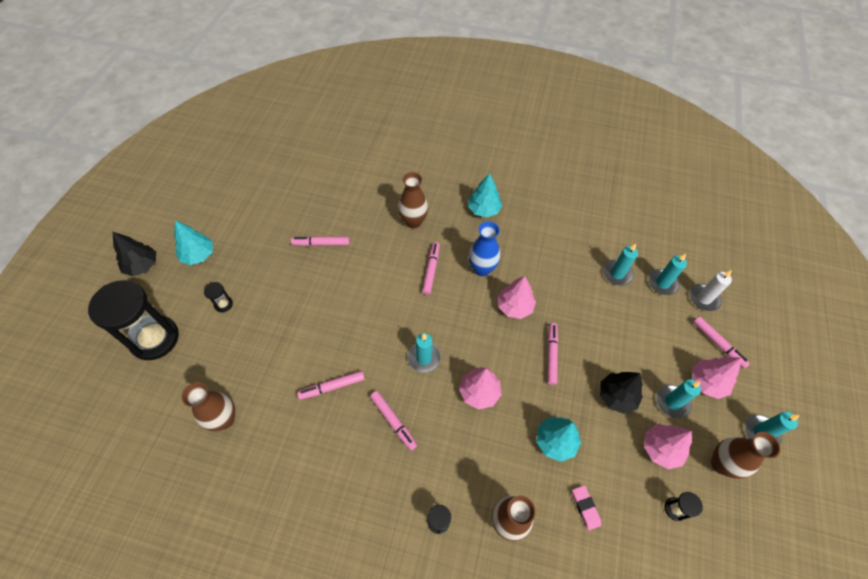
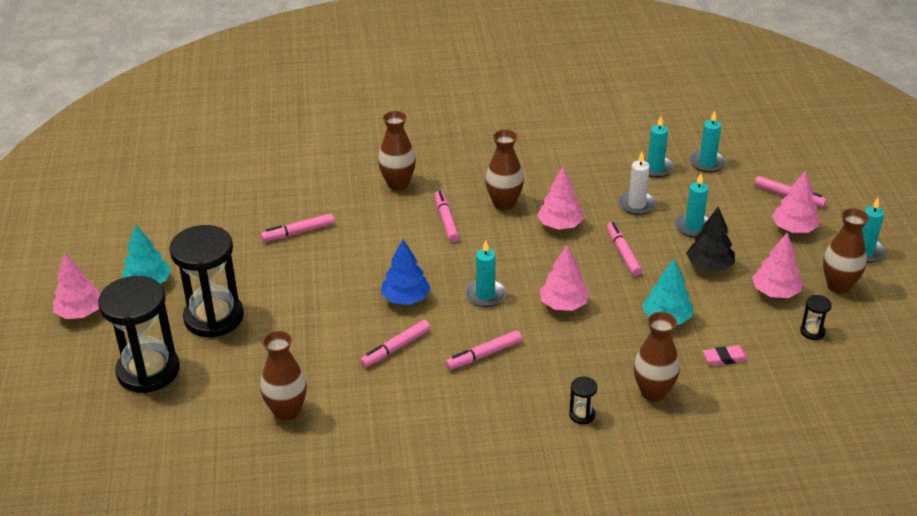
camera: 20 degrees left, 20 degrees down
(142, 265) = (80, 312): black tree -> pink tree
(223, 304) = (214, 317): black hourglass -> black hourglass, size x2.49
(364, 338) = (406, 298): none -> blue tree
(393, 421) = (484, 355): pink marker -> pink marker turned 120 degrees clockwise
(482, 269) = (504, 204): blue vase -> brown vase
(484, 209) = (474, 152): turquoise tree -> none
(585, 508) = (725, 358): pink eraser -> pink eraser turned 60 degrees counterclockwise
(672, 402) = (767, 254): turquoise candle -> turquoise candle (693, 227)
(704, 298) = (756, 164): white candle -> white candle (636, 205)

